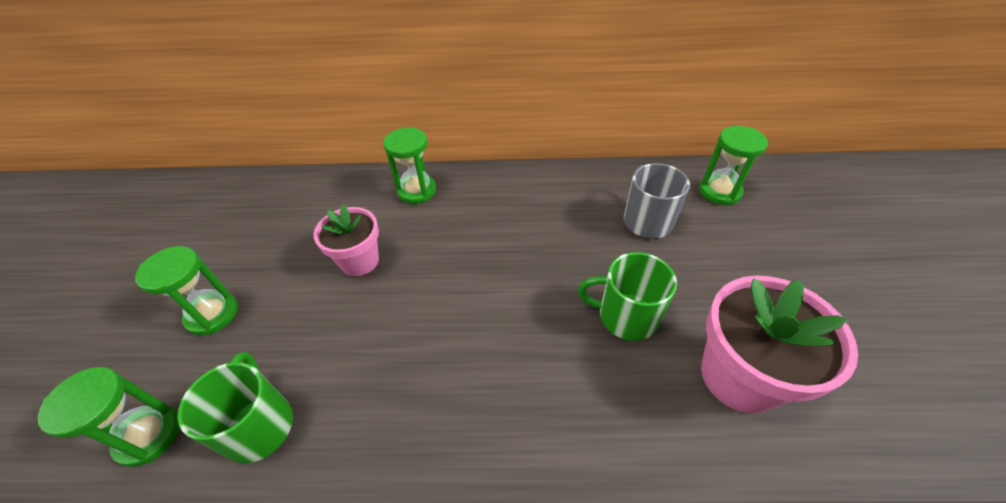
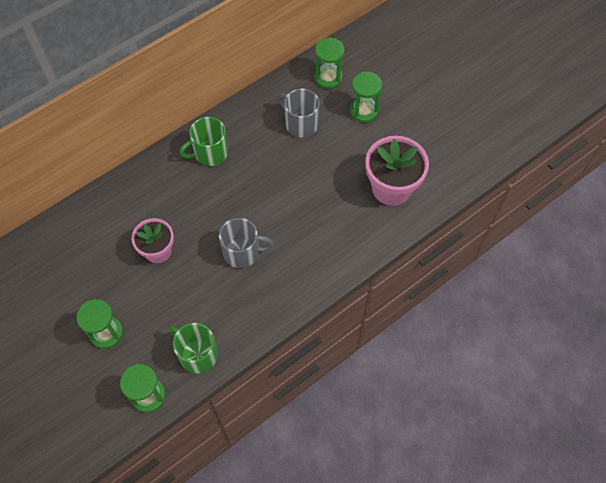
camera: 40 degrees left, 15 degrees up
(417, 191) = (145, 185): green hourglass -> green hourglass (363, 111)
(447, 325) = (242, 252): none -> grey mug
(626, 316) = (326, 190): green mug -> green mug (210, 153)

